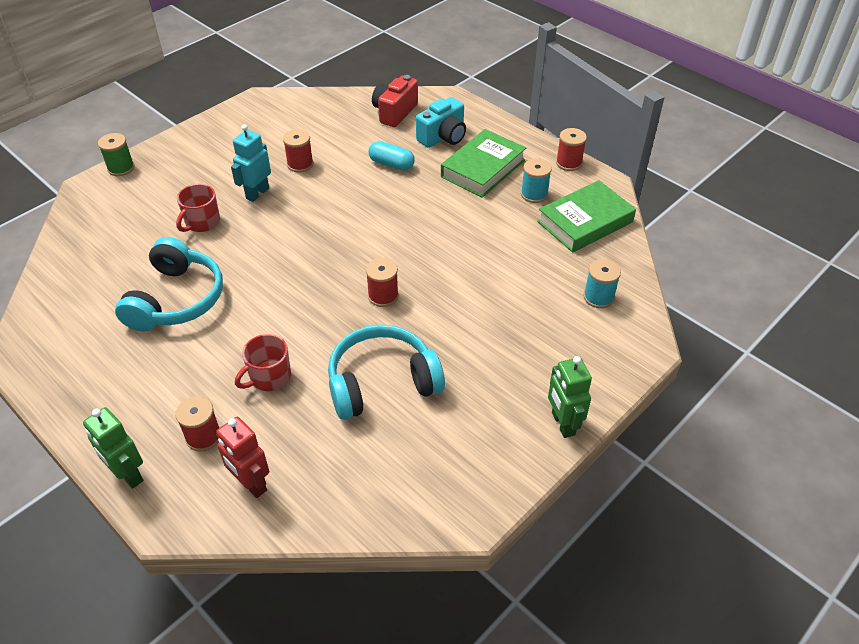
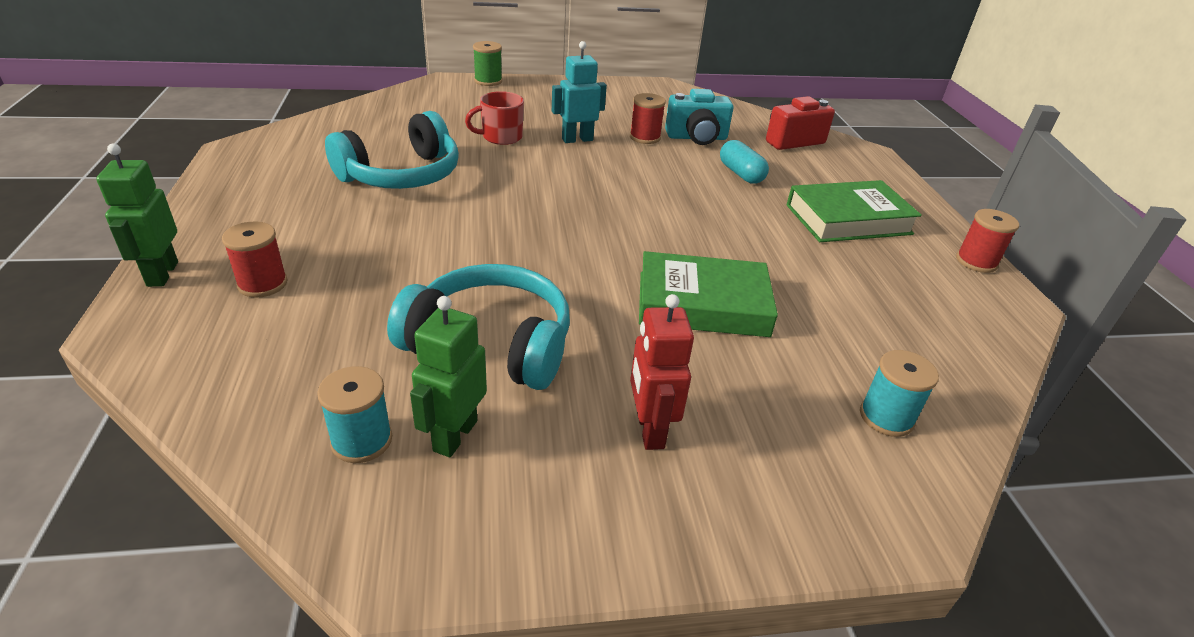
camera: 35 degrees right, 10 degrees down
(251, 484) = (236, 350): red robot -> red robot (649, 430)
(269, 377) = (389, 272): red mug -> none
(383, 296) = (596, 269): red spool -> none
(443, 137) = (826, 177): turquoise camera -> turquoise camera (696, 138)
(534, 194) = (894, 269): turquoise spool -> turquoise spool (362, 440)
(562, 424) = (666, 540): green robot -> green robot (454, 435)
(585, 222) = (945, 327): green book -> green book (702, 304)

